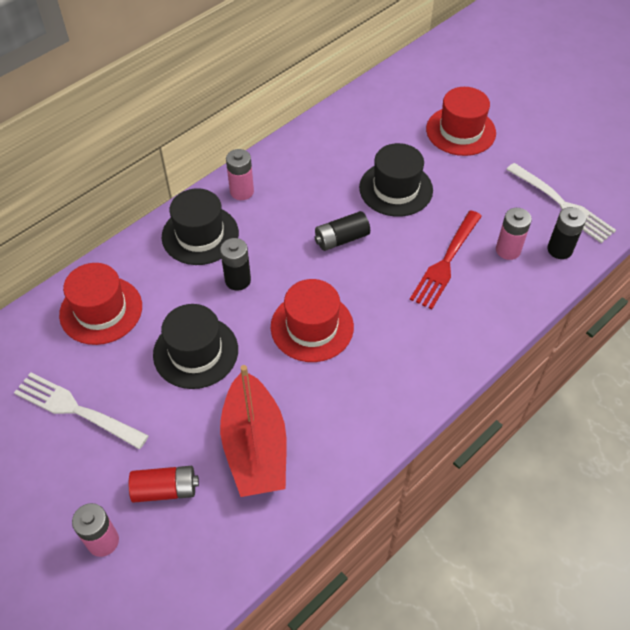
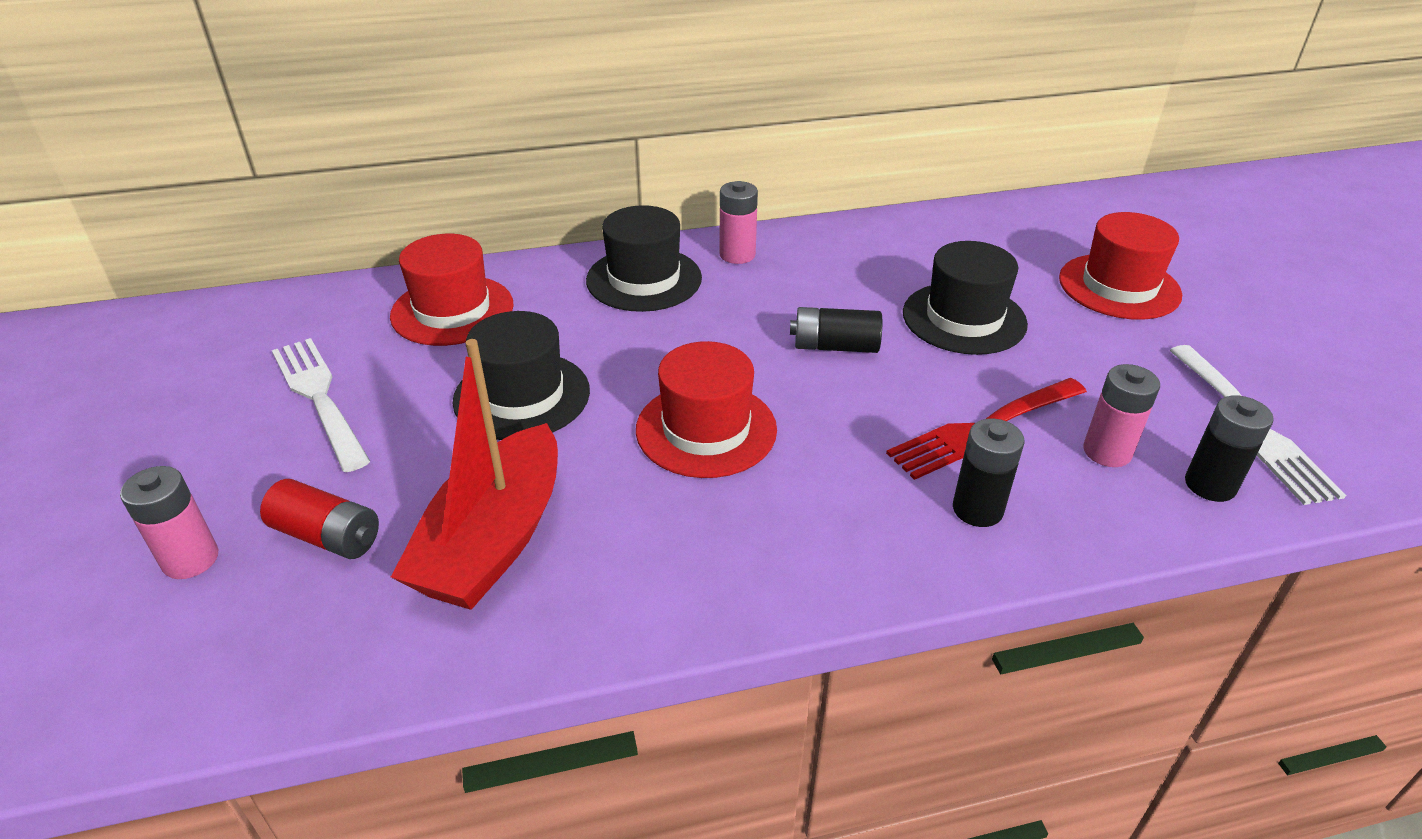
camera: 30 degrees right, 15 degrees down
(238, 280) = (649, 341): black battery -> black battery (977, 509)

